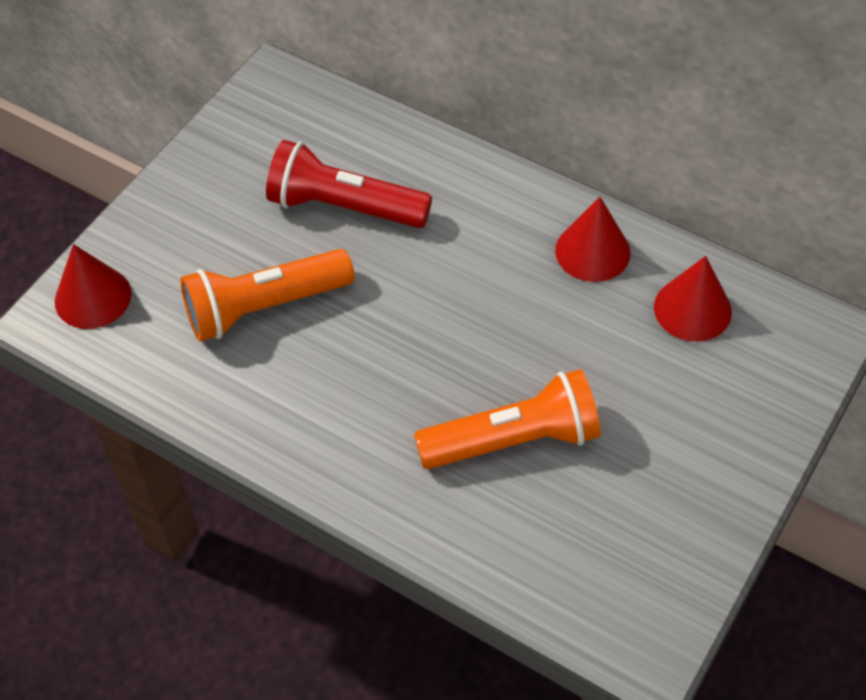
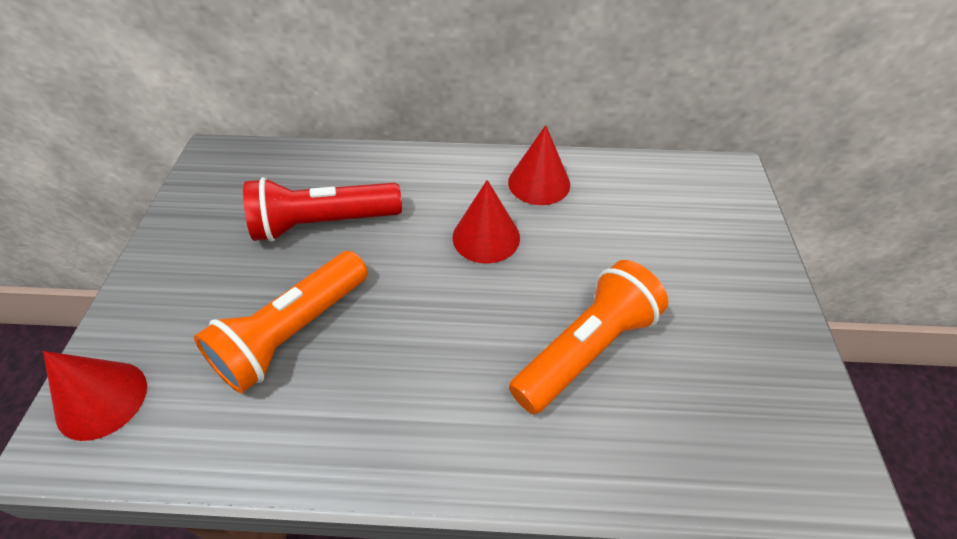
camera: 30 degrees left, 5 degrees down
(692, 309) = (637, 193): red cone -> red cone (486, 237)

